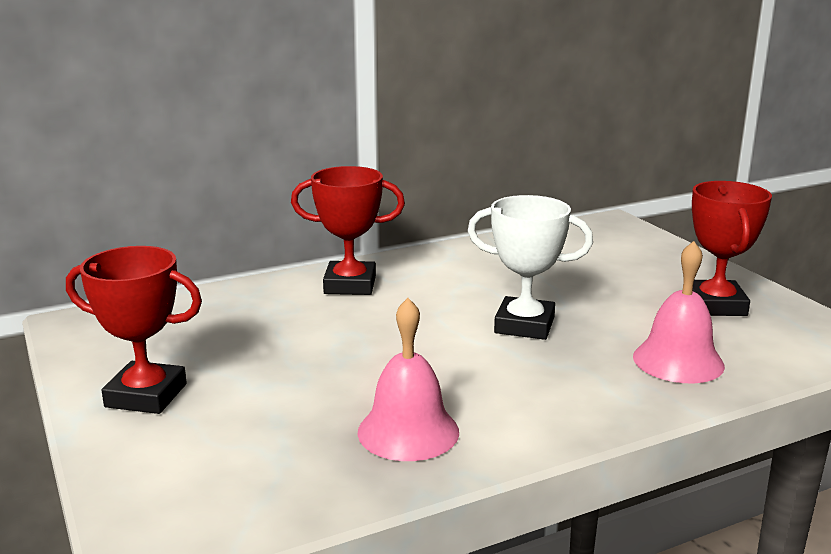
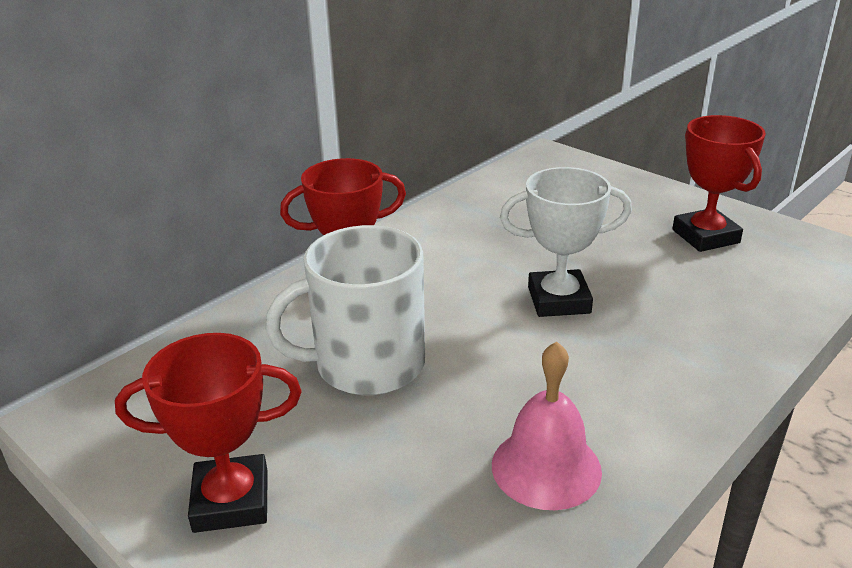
camera: 20 degrees left, 10 degrees up
(319, 336) = (367, 364): none -> white mug
(678, 361) = (722, 310): pink bell -> none

